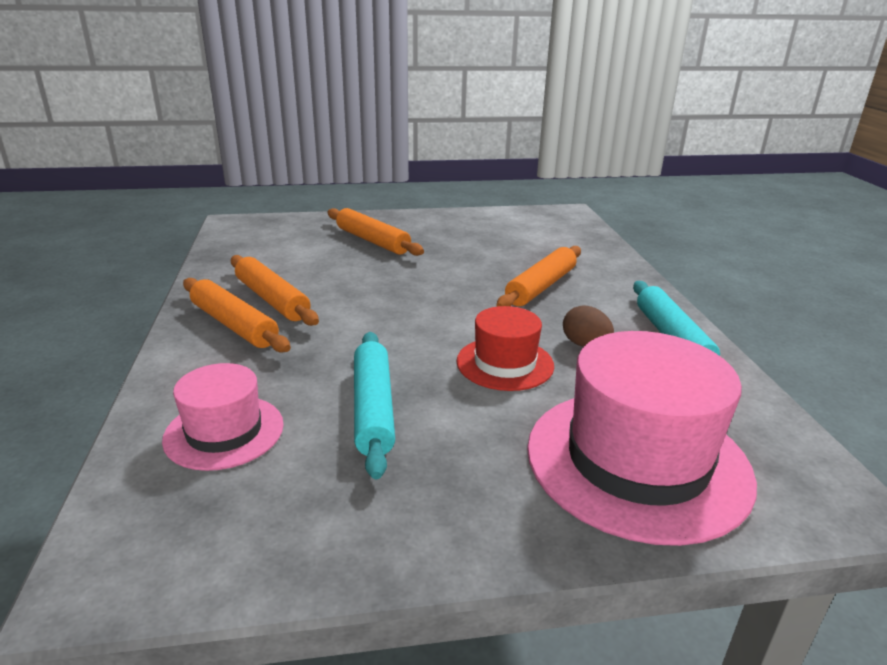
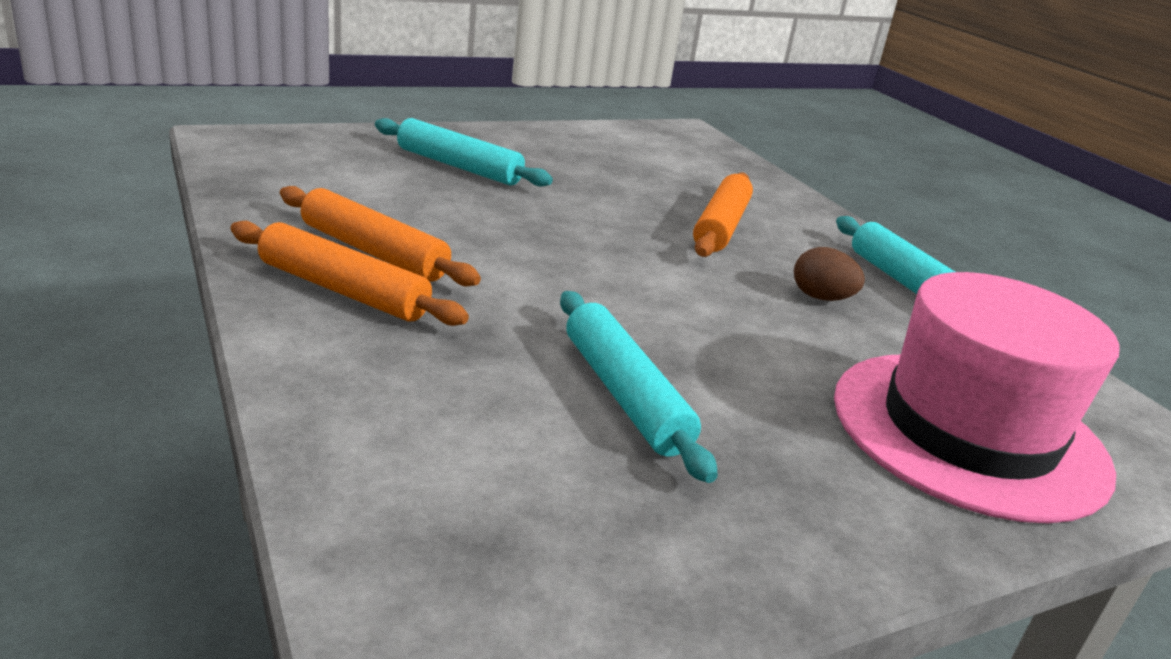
camera: 20 degrees left, 0 degrees up
(224, 432) = (443, 442): pink hat -> none
(372, 241) = (458, 166): orange rolling pin -> turquoise rolling pin
(505, 363) = (745, 326): red hat -> none

